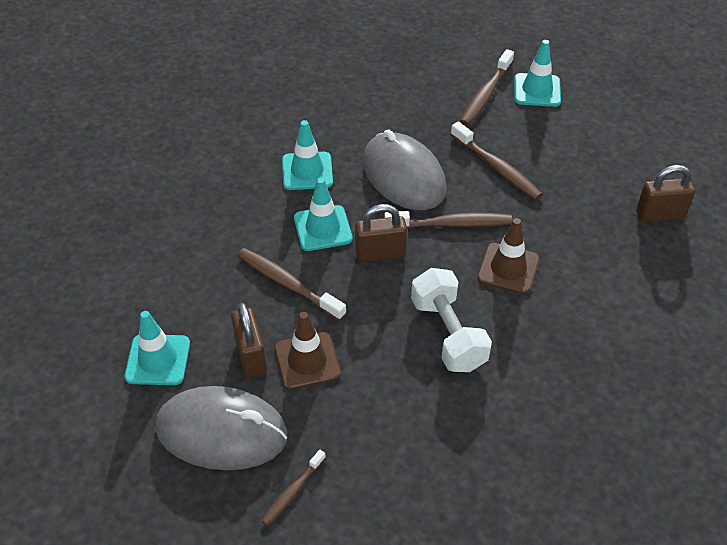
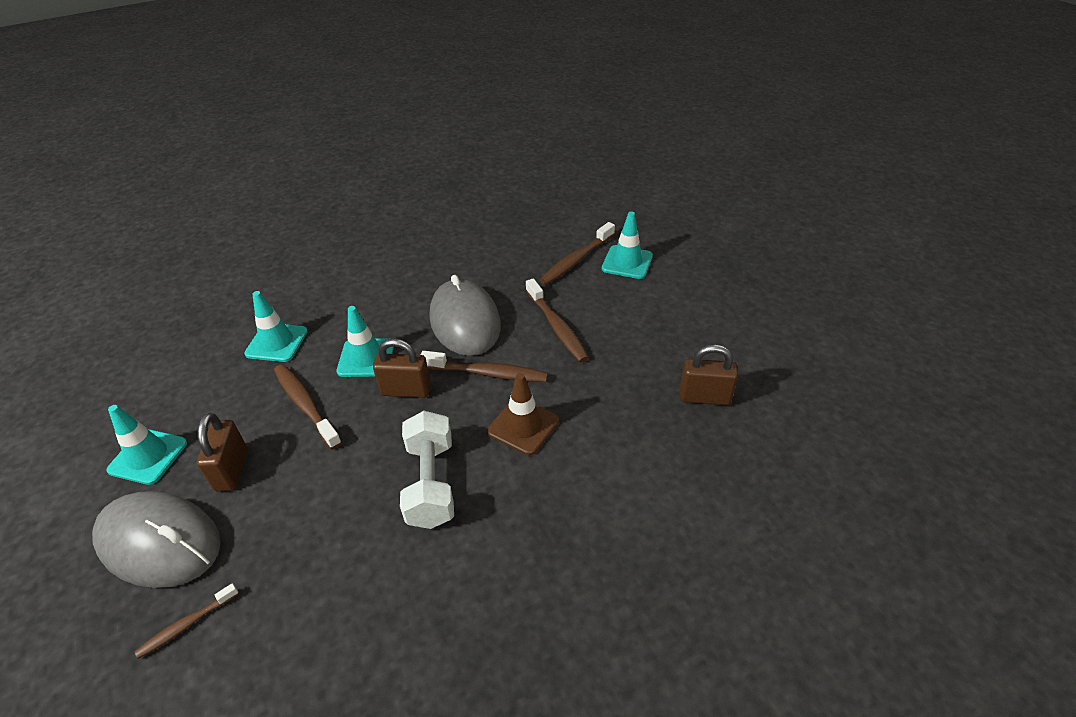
camera: 15 degrees right, 5 degrees down
(307, 171) = (380, 305): turquoise traffic cone -> turquoise traffic cone (277, 342)
(307, 361) = (280, 484): brown traffic cone -> none

